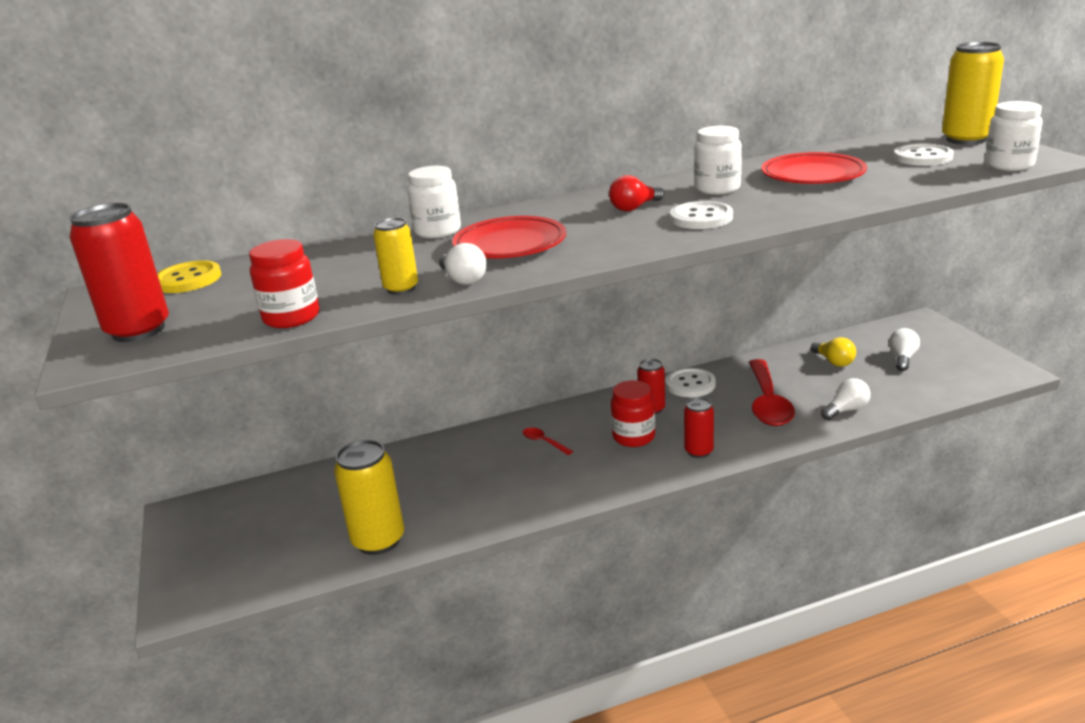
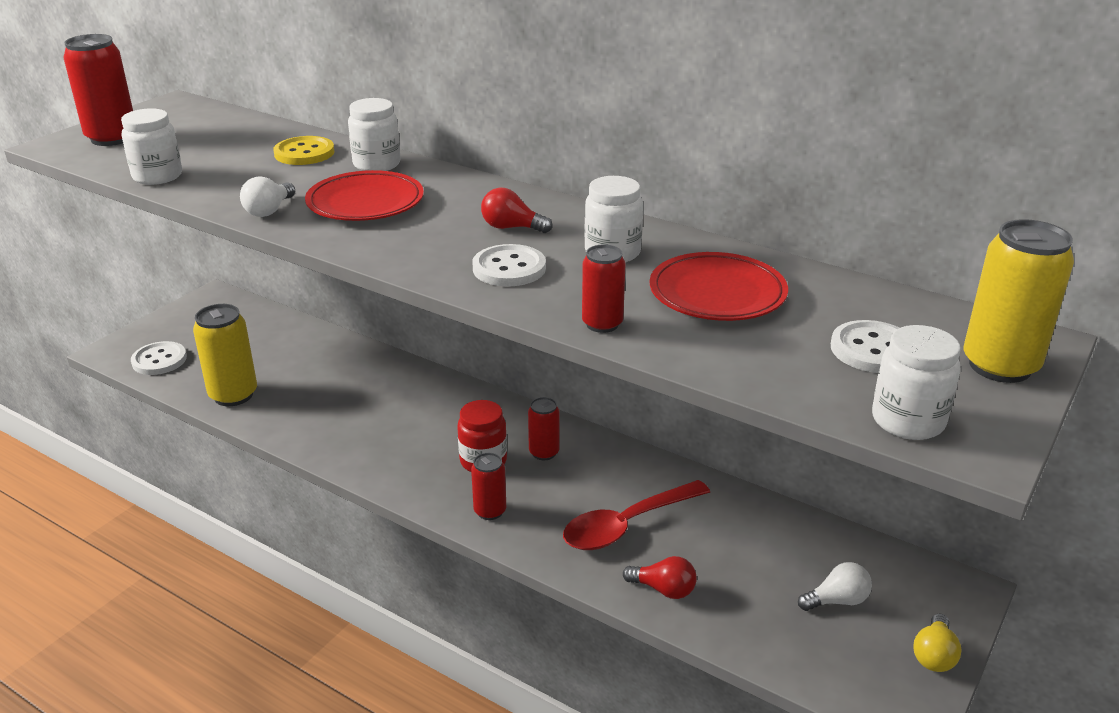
camera: 50 degrees right, 5 degrees up
(188, 279) = (212, 117): yellow button -> yellow button (304, 153)
(291, 317) = (157, 176): red jar -> white jar
(401, 288) = (235, 194): yellow can -> none
(544, 442) = (432, 413): red spoon -> none
(690, 384) = (615, 459): white button -> white button (159, 360)
(819, 207) = (602, 324): none -> red can
(834, 362) = (769, 545): yellow light bulb -> yellow light bulb (934, 655)
(846, 410) = (663, 589): white light bulb -> red light bulb

